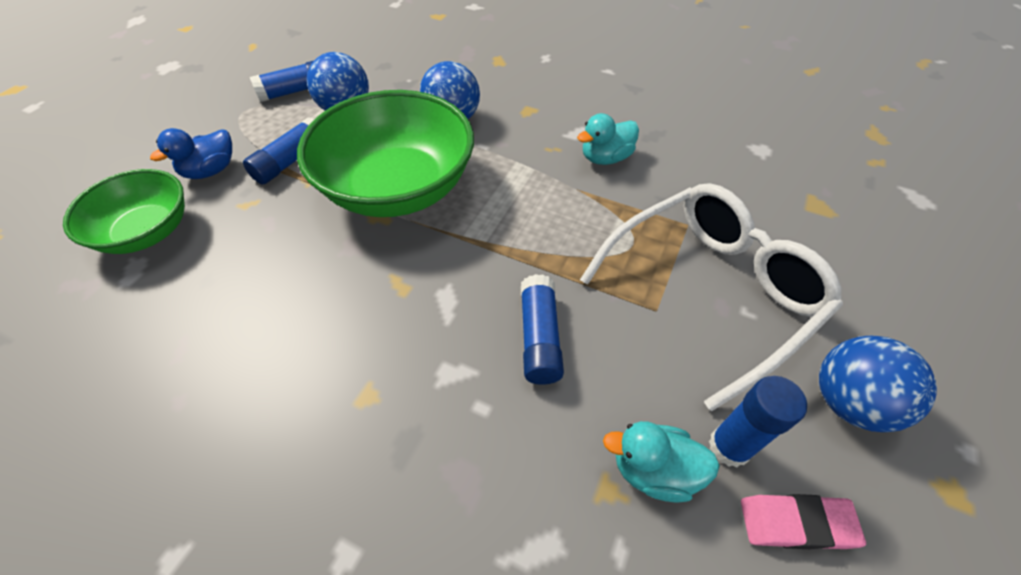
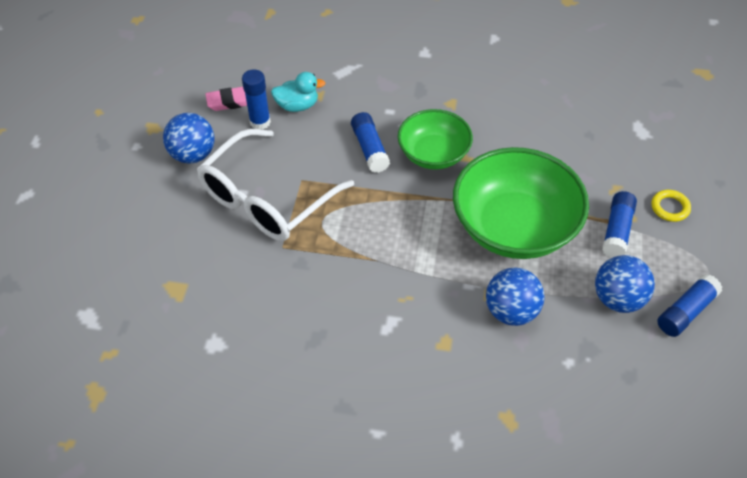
camera: 165 degrees right, 0 degrees up
(147, 232) = (660, 153): green bowl -> green bowl (433, 154)
(211, 171) = (670, 207): blue duck -> yellow ring
(605, 158) = (356, 298): turquoise duck -> none

